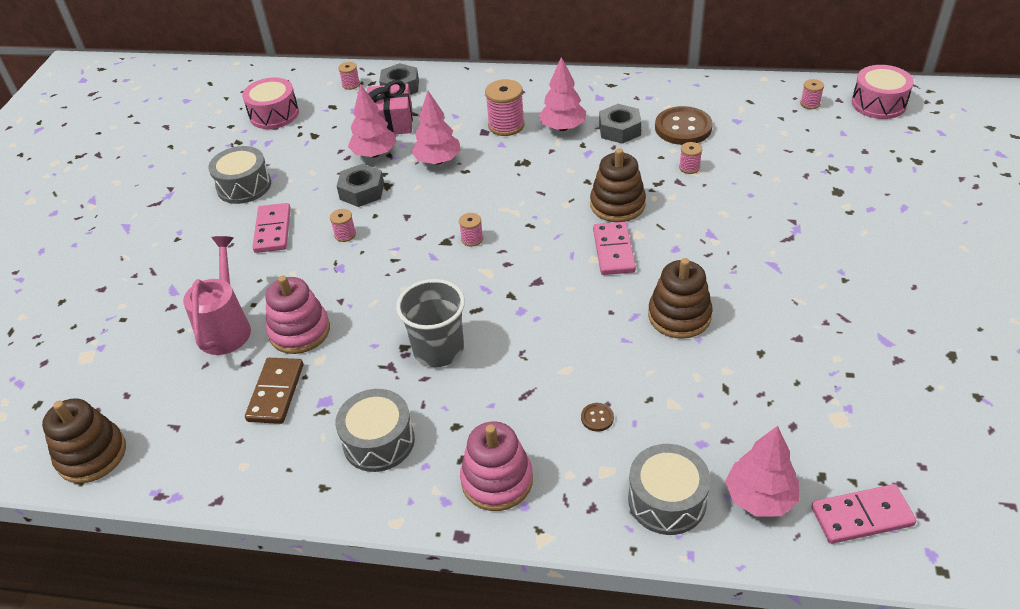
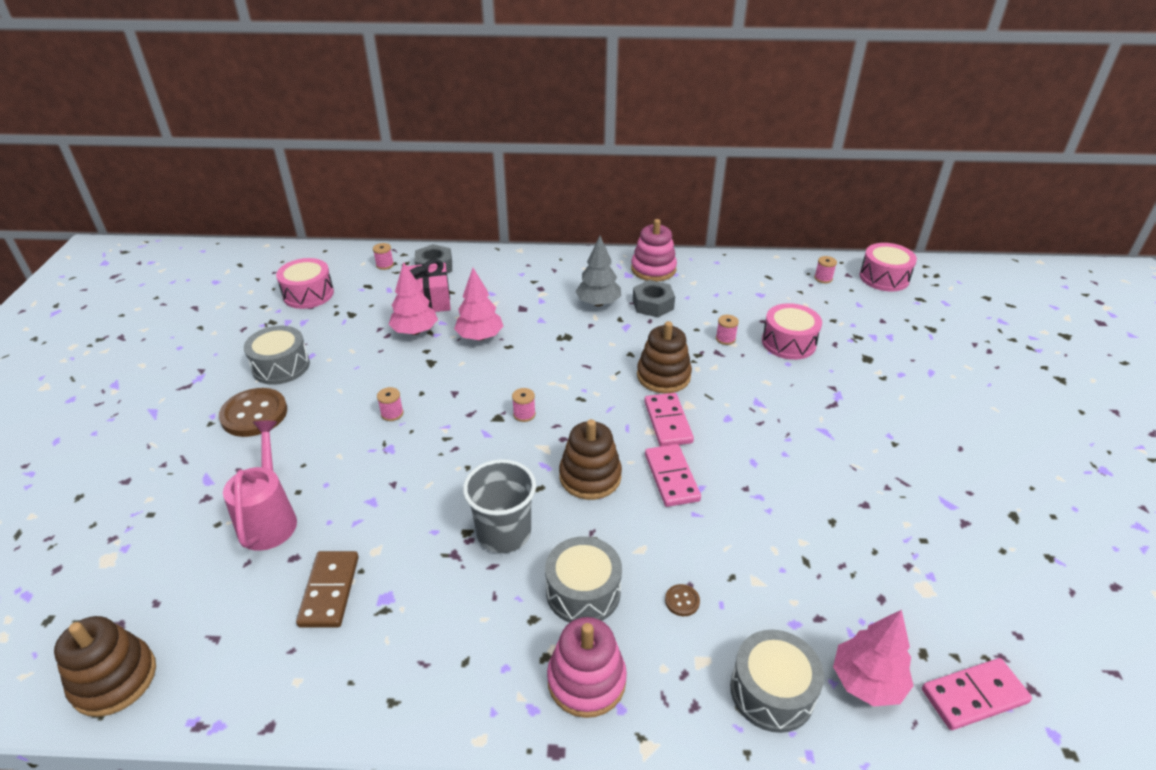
camera: 10 degrees left, 5 degrees down
(273, 230) = (314, 411): pink domino -> pink domino (671, 477)
(299, 331) = (351, 519): pink stacking toy -> pink stacking toy (653, 269)
(362, 191) = (405, 369): grey nut -> none
(378, 441) = (450, 642): grey drum -> grey drum (583, 592)
(506, 125) = (543, 302): pink spool -> none
(563, 127) = (598, 303): pink tree -> grey tree
(679, 316) = (745, 486): brown stacking toy -> brown stacking toy (590, 476)
(683, 128) = (712, 302): brown button -> brown button (254, 414)
(756, 173) = (788, 342): none -> pink drum

